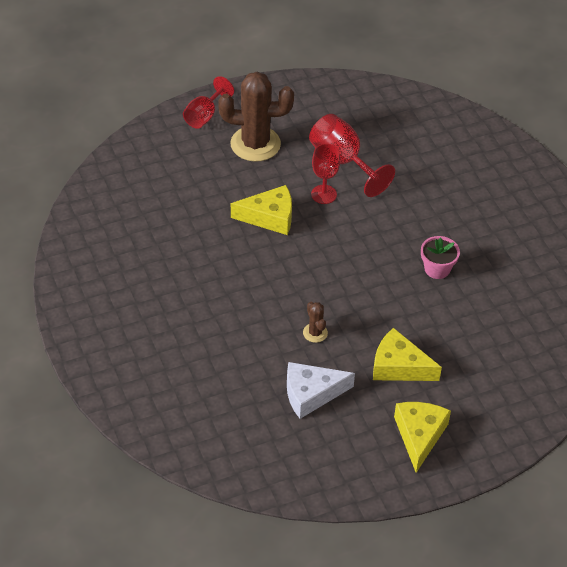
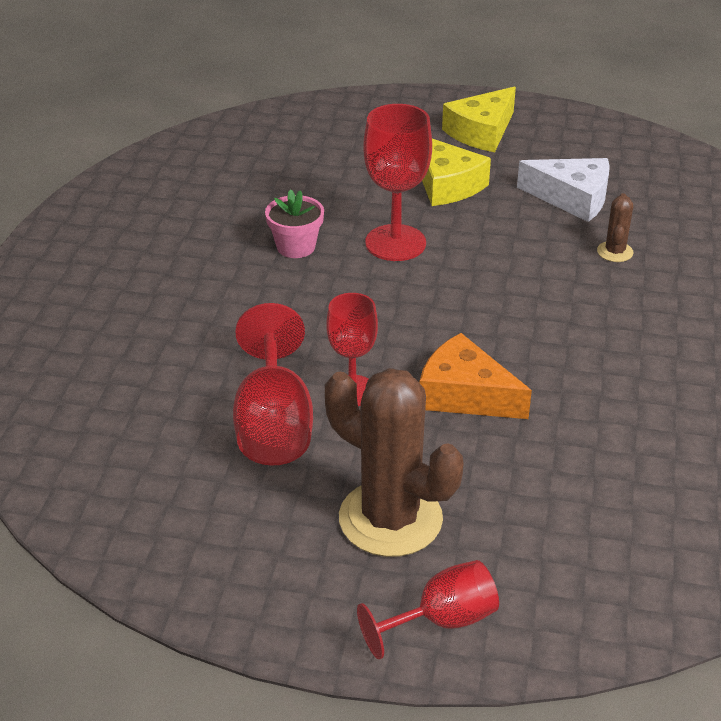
camera: 145 degrees left, 10 degrees down
(269, 217) = (465, 394): yellow cheese -> orange cheese
(315, 333) = (518, 245): brown cactus -> brown cactus (615, 252)
(386, 299) = (395, 243): none -> red goblet

